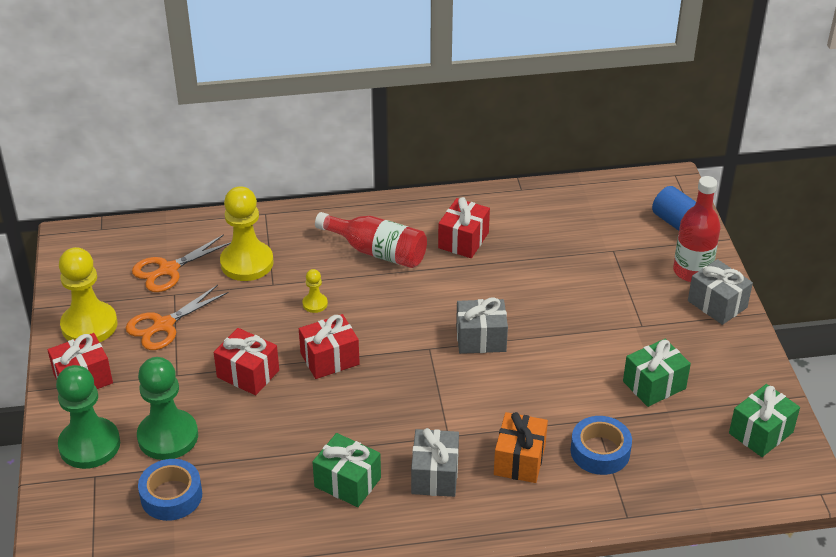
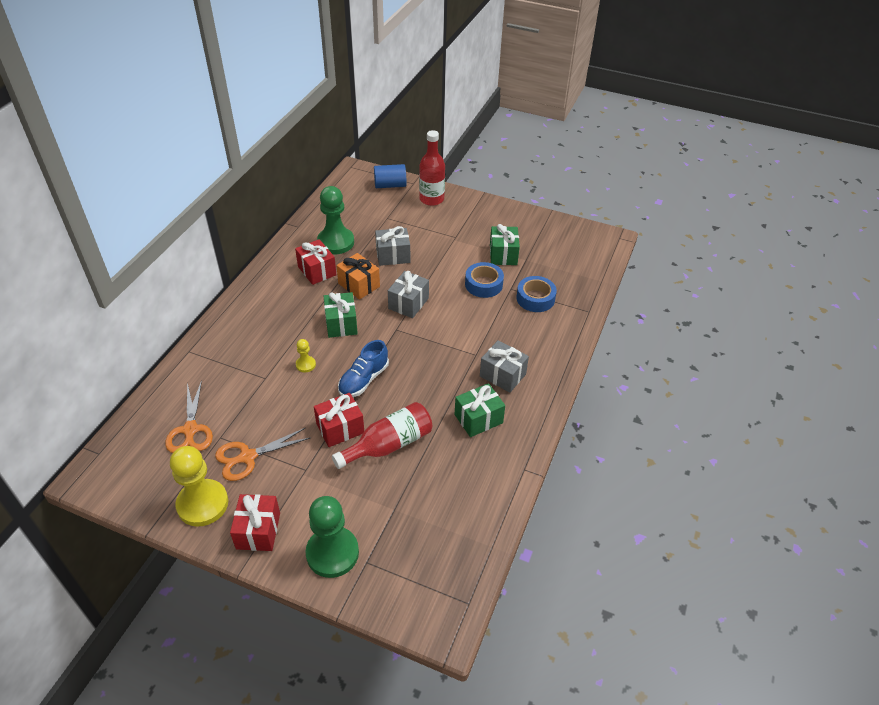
camera: 60 degrees left, 5 degrees up
(163, 325) = (247, 457): orange scissors -> orange scissors turned 75 degrees clockwise
(168, 437) = (363, 500): green pawn -> green pawn (335, 242)
(171, 496) = (421, 520): blue tape -> blue tape (483, 284)
(247, 263) = (229, 382): yellow pawn -> none
(329, 359) = (363, 380): red gift -> blue shoe
(377, 252) = (287, 313): red bottle -> red bottle (389, 445)
(519, 460) = (517, 333): orange gift -> orange gift (359, 285)
(717, 304) = (464, 203): grey gift -> grey gift (393, 255)
(761, 433) = (566, 236): green gift -> green gift (341, 324)

